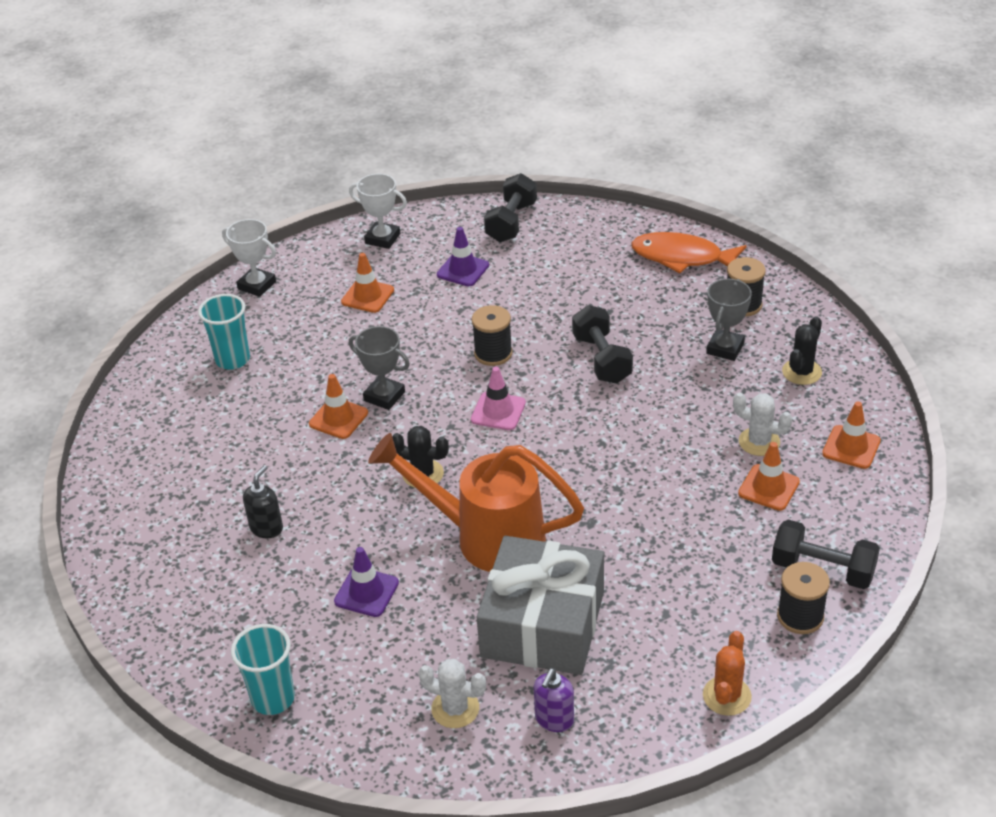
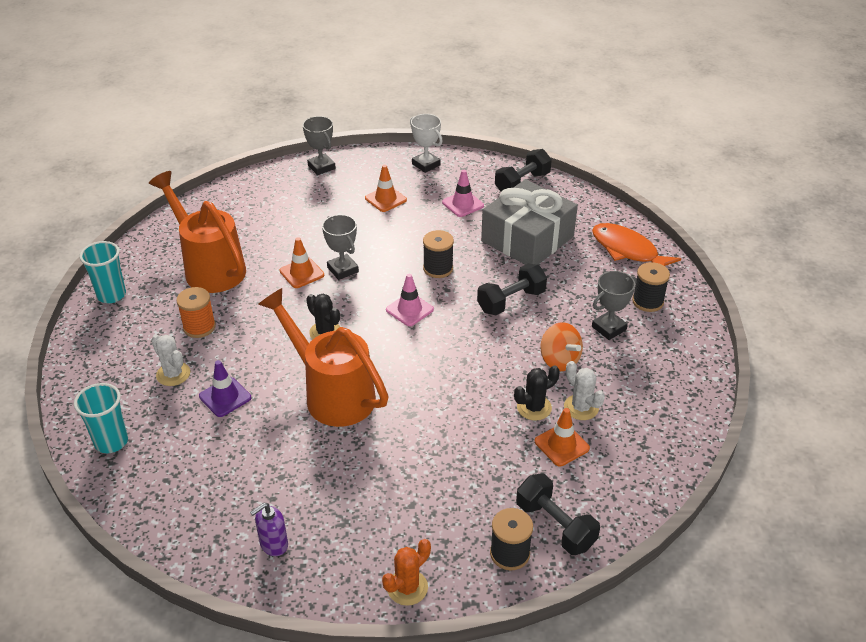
camera: 25 degrees right, 0 degrees up
(217, 454) = (209, 266): none -> orange watering can
(233, 359) = (268, 209): turquoise cup -> turquoise cup (111, 295)
(257, 285) = (321, 167): white trophy -> grey trophy
(266, 528) = (199, 327): black soap dispenser -> orange spool
(455, 708) = (216, 504): white cactus -> white cactus (173, 374)
(463, 270) = (463, 204): purple traffic cone -> pink traffic cone
(542, 624) = (320, 472): grey gift -> grey gift (527, 239)
(602, 359) = (511, 301): black dumbbell -> black dumbbell turned 45 degrees clockwise
(701, 402) = (559, 360): none -> orange spinning top
(801, 372) = (655, 368): black cactus -> black cactus (534, 407)
(851, 447) = (650, 441): orange traffic cone -> none

